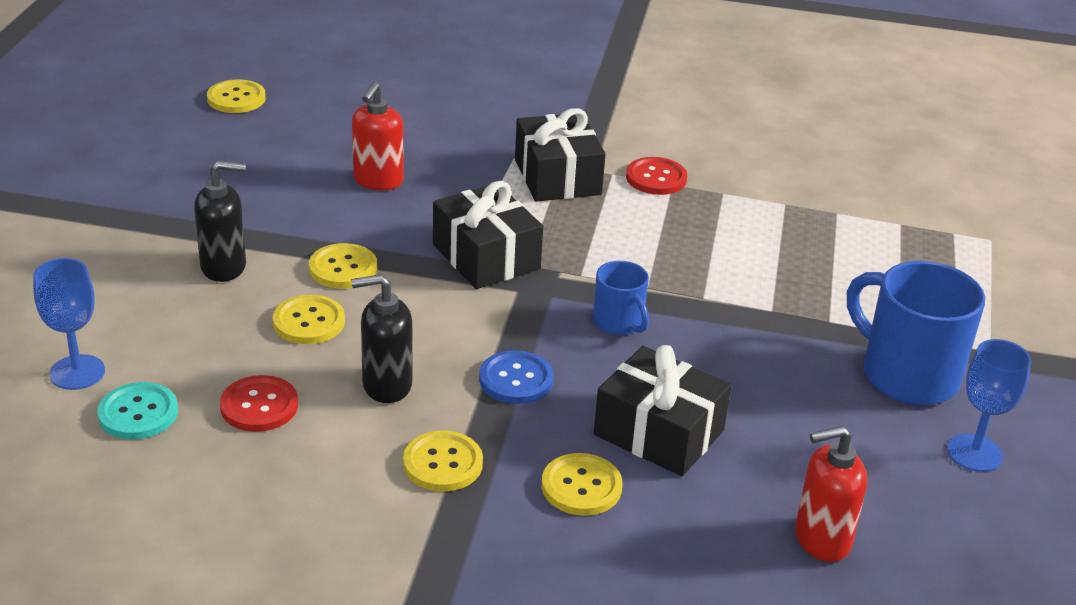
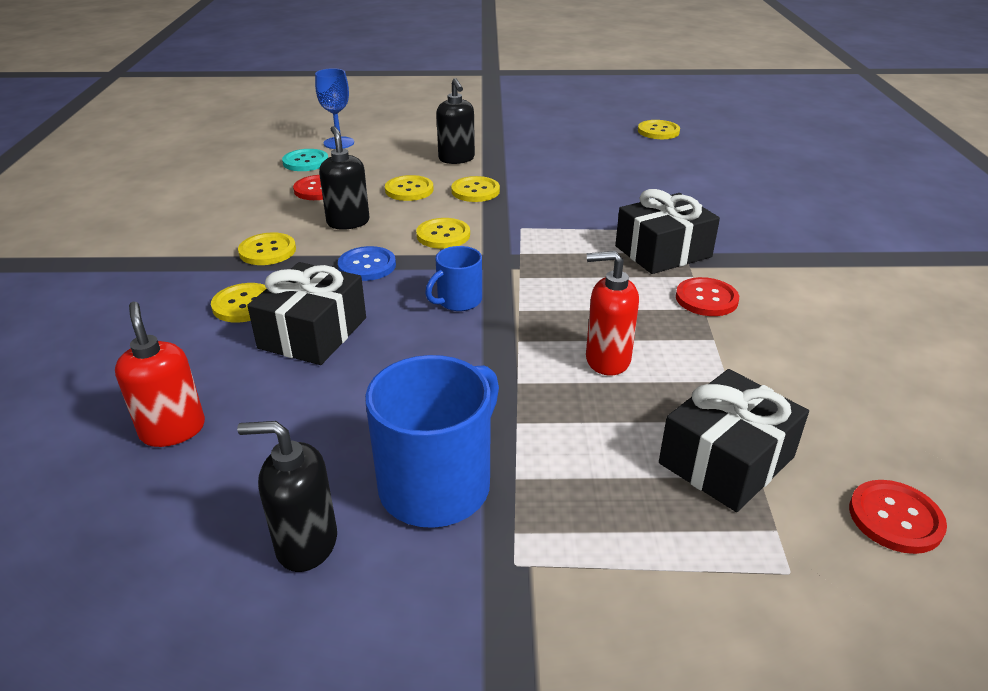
camera: 80 degrees right, 0 degrees up
(378, 181) = (594, 186): red soap dispenser -> red soap dispenser (607, 360)
(459, 311) = (443, 235): none -> yellow button
(486, 256) = (521, 236): black gift -> black gift (726, 460)
(942, 186) = (895, 518): none -> red button
(974, 453) = (306, 544): blue goblet -> black soap dispenser

